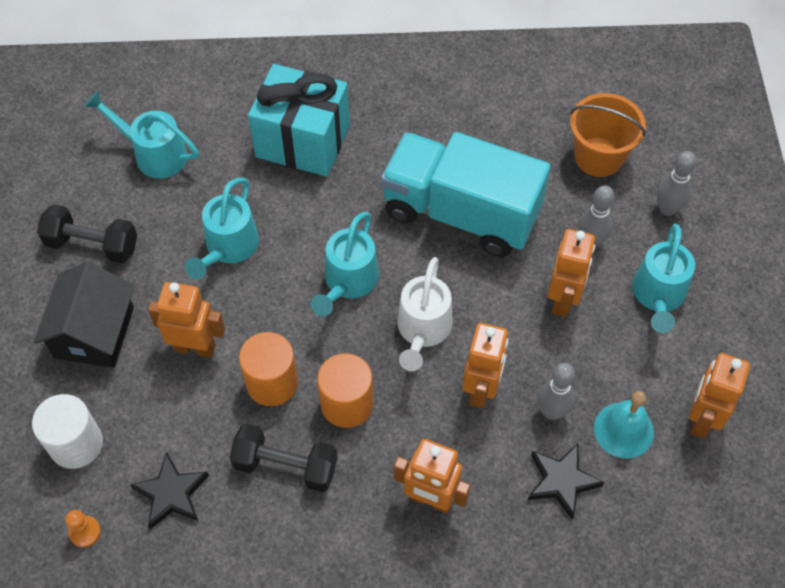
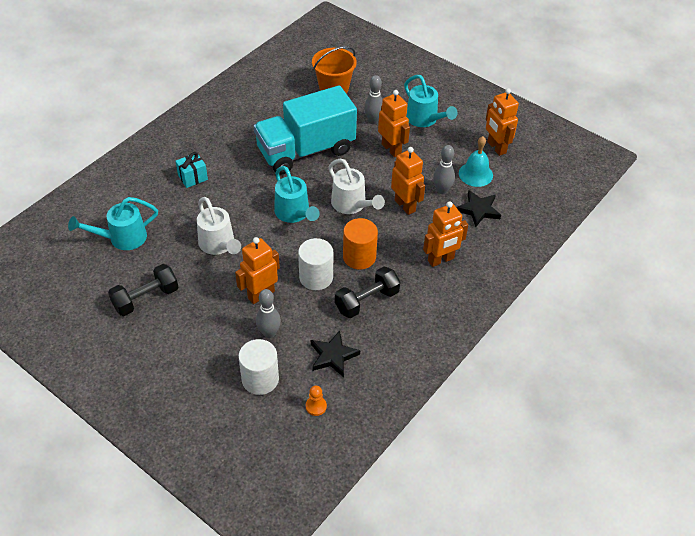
camera: 50 degrees left, 10 degrees down
(94, 332) = (201, 330): black house -> none
(228, 248) = (219, 245): turquoise watering can -> white watering can
(272, 383) = (316, 277): orange cylinder -> white cylinder
(302, 141) = (193, 177): turquoise gift -> turquoise gift, size x0.46
(667, 209) = (386, 87): grey bowling pin -> grey bowling pin (269, 333)

